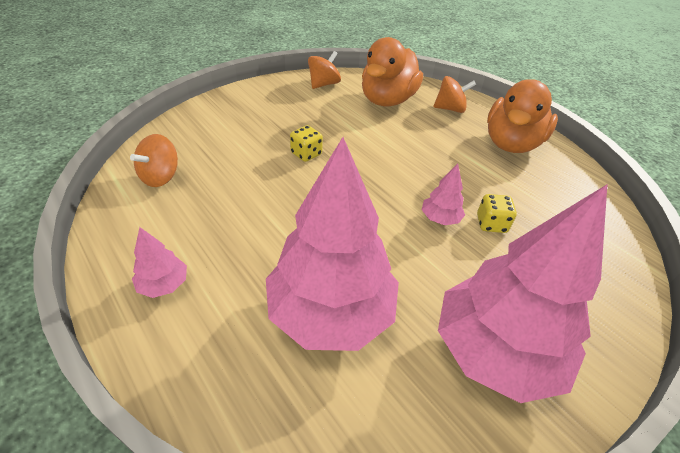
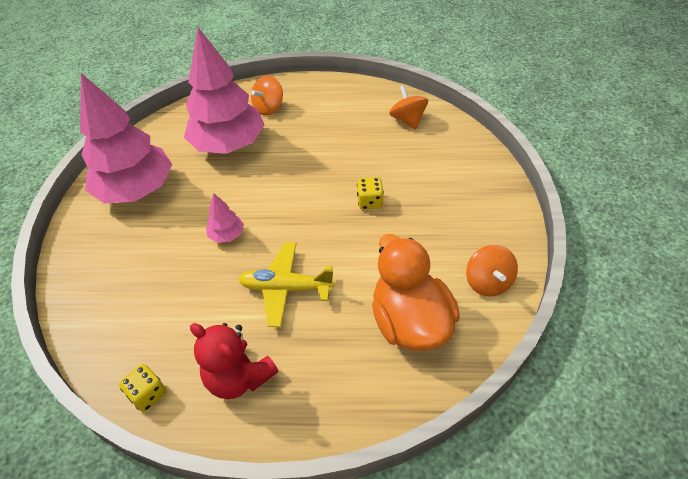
camera: 135 degrees right, 5 degrees up
(164, 284) = (311, 98): pink tree -> none
(435, 157) = (286, 288): none -> yellow plane
(450, 109) = (344, 376): orange spinning top -> orange spinning top (269, 108)
(491, 224) = (190, 261): yellow dice -> yellow dice (148, 394)
(511, 144) = (239, 377): orange duck -> red teddy bear

